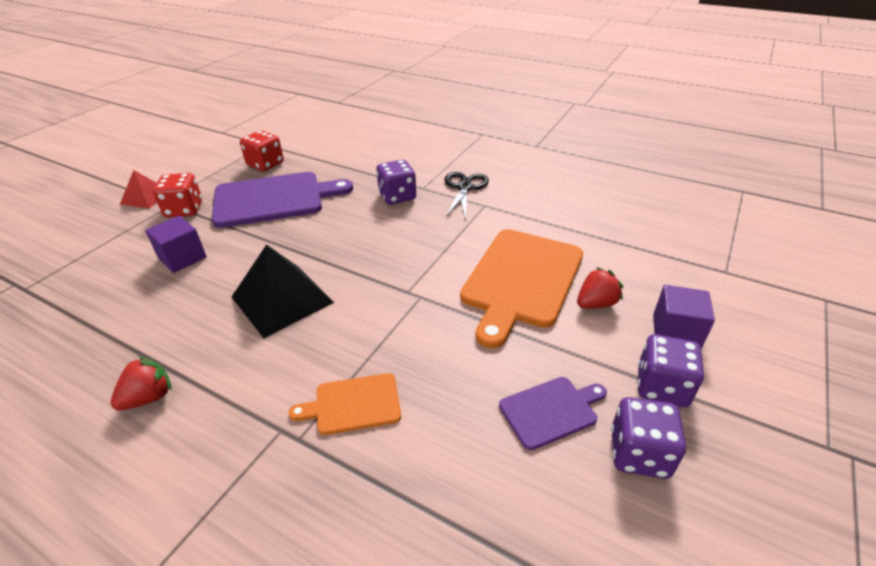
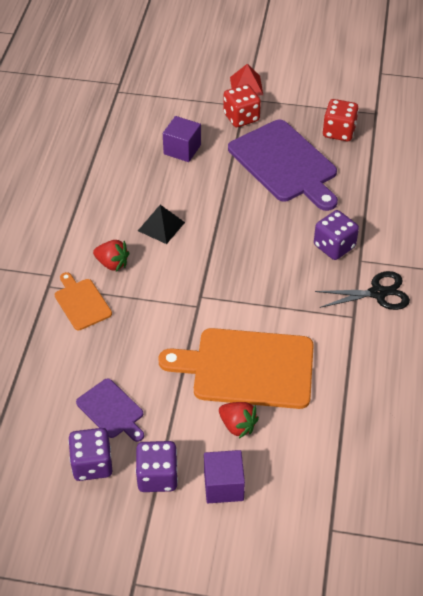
camera: 70 degrees right, 10 degrees up
(149, 397) = (54, 204): red strawberry -> red strawberry (112, 263)
(282, 299) = (161, 226): black pyramid -> black pyramid, size x0.58

